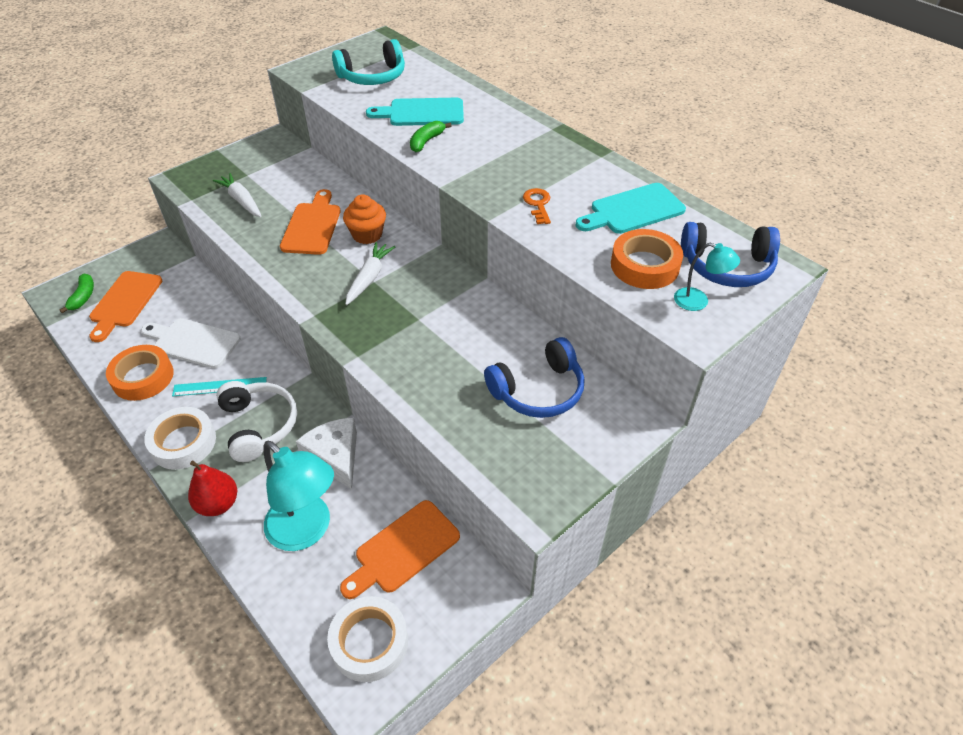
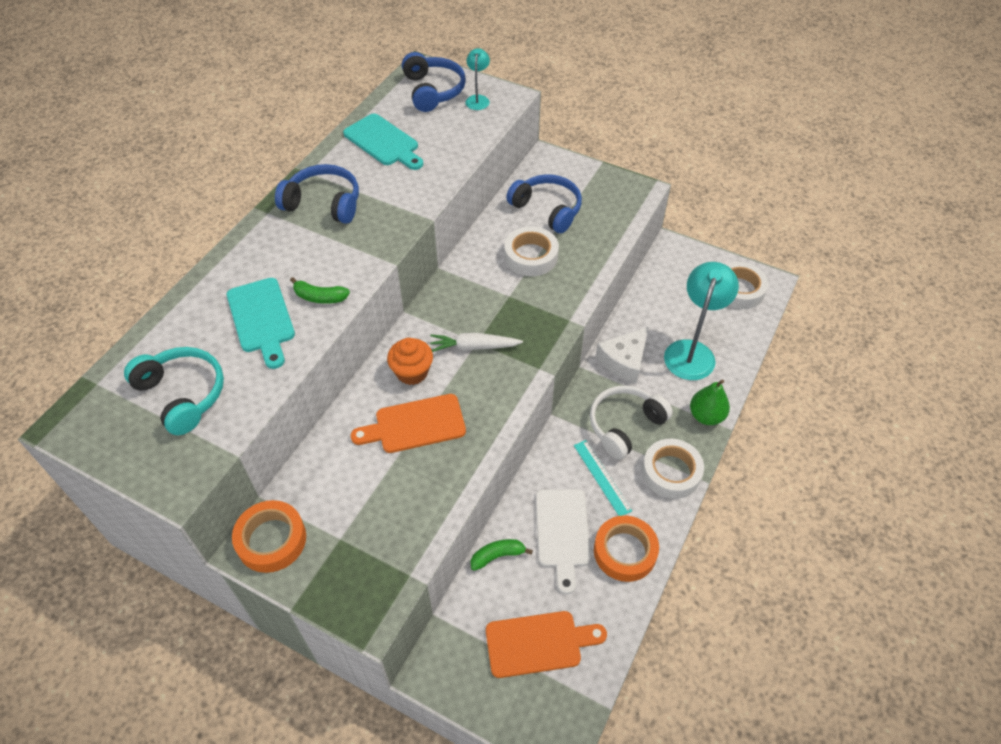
camera: 110 degrees left, 5 degrees up
(83, 297) = (550, 700): green banana -> green banana (498, 556)
(218, 504) = (706, 416): red pear -> green pear
(241, 201) = (394, 516): white carrot -> none
(403, 549) = (672, 294): orange cutting board -> none
(466, 352) = (531, 256): none -> white tape
(538, 204) = (397, 195): orange key -> none
(549, 159) = (324, 203): none -> blue headphones
(644, 265) = (451, 127): orange tape -> orange tape (271, 540)

